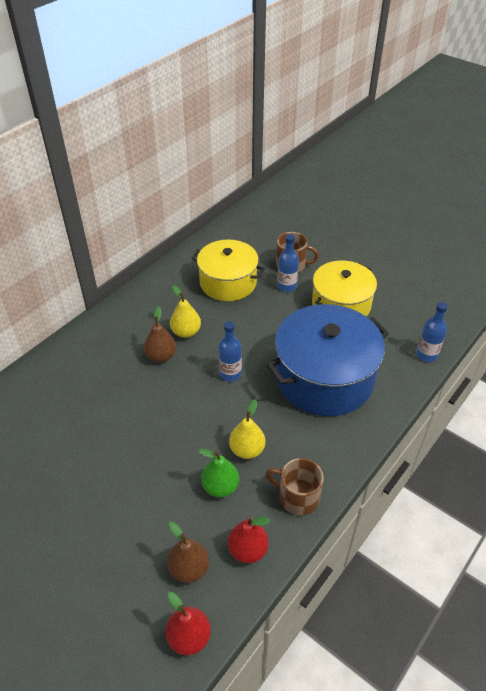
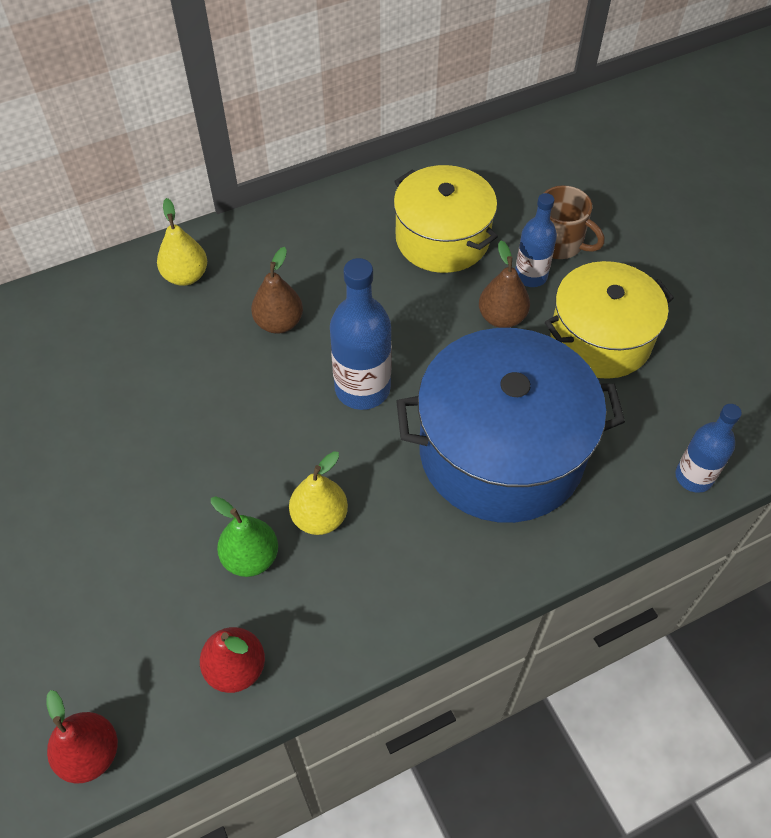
camera: 25 degrees right, 10 degrees up
(186, 332) = (335, 297): yellow pear -> yellow pear (186, 276)
(189, 568) = (143, 657): brown pear -> brown pear (501, 317)
(230, 374) = (362, 388): blue bottle -> blue bottle, size x1.56
(297, 497) = (350, 621): brown mug -> none

